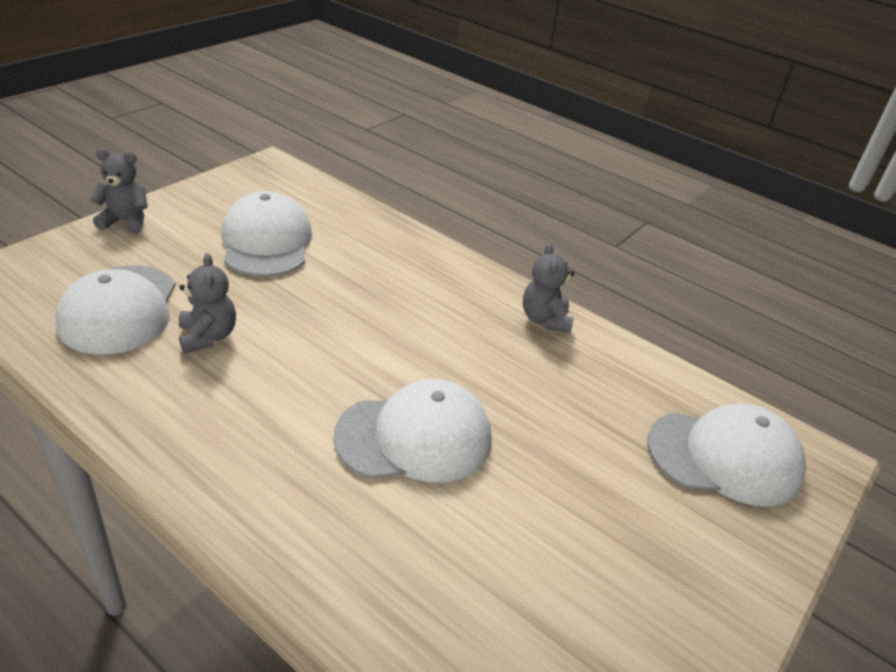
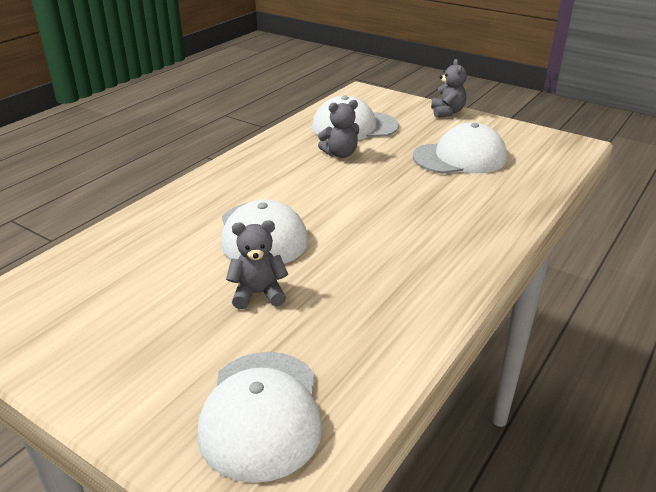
camera: 90 degrees right, 5 degrees down
(545, 319) = (434, 296): grey teddy bear -> grey teddy bear (258, 293)

